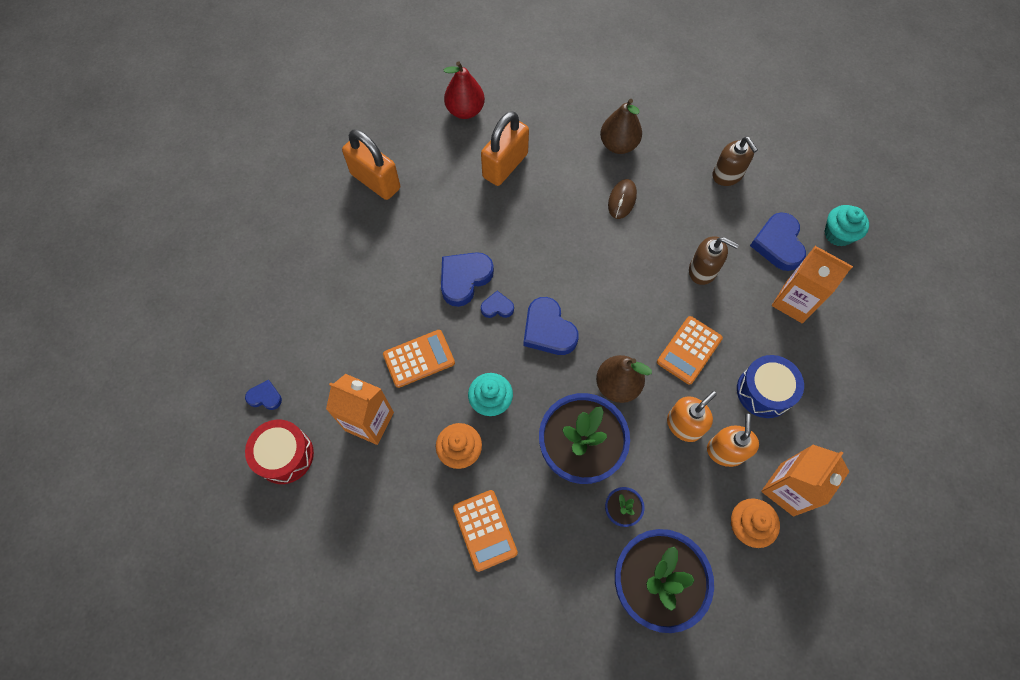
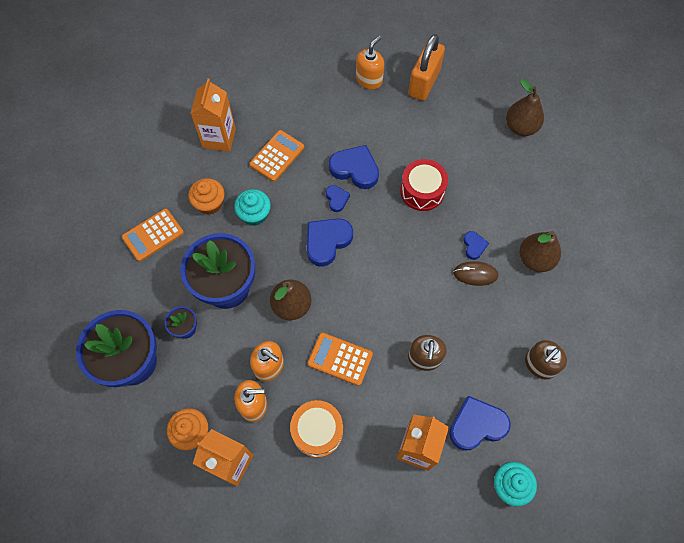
camera: 75 degrees right, 0 degrees up
(265, 397) = (222, 69): blue heart -> blue heart (474, 246)
(285, 455) = (182, 94): red drum -> red drum (422, 191)
(349, 234) = (369, 80): none -> orange soap dispenser
(419, 359) = (277, 156): orange calculator -> orange calculator turned 105 degrees counterclockwise
(465, 111) = (520, 127): red pear -> brown pear
(505, 165) = (475, 172): orange padlock -> none
(764, 391) = (317, 431): blue drum -> orange drum

